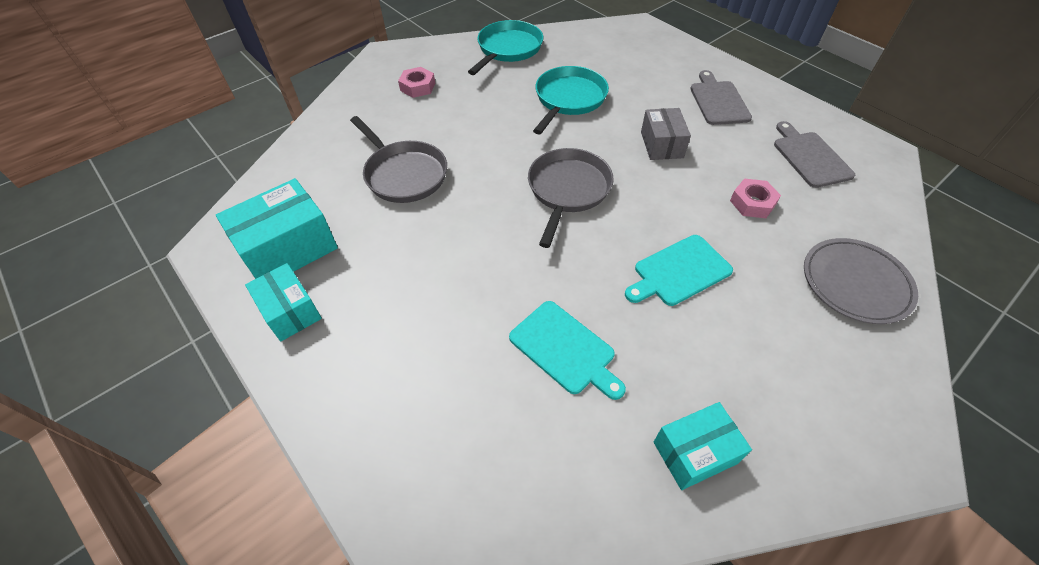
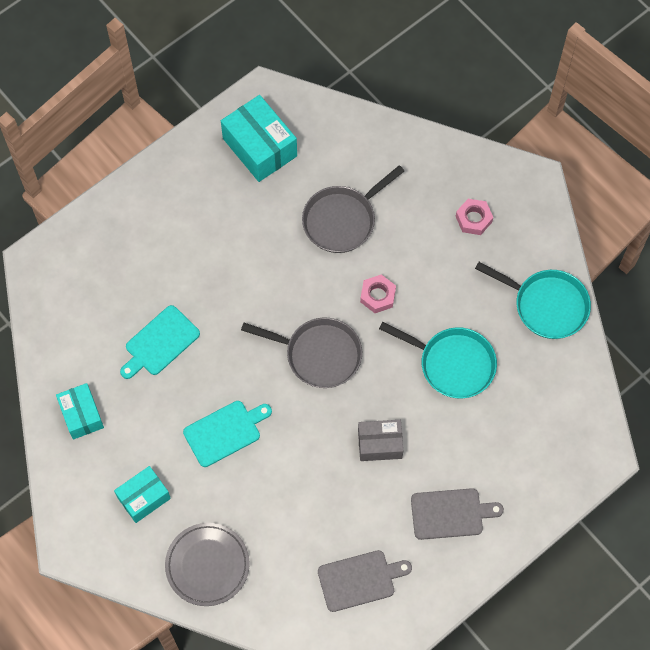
camera: 90 degrees right, 15 degrees up
(290, 311) = (201, 161): turquoise box -> turquoise box (144, 498)
(679, 271) = (225, 432): turquoise cutting board -> turquoise cutting board turned 90 degrees clockwise
(752, 203) = (299, 509): pink nut -> pink nut (378, 296)

